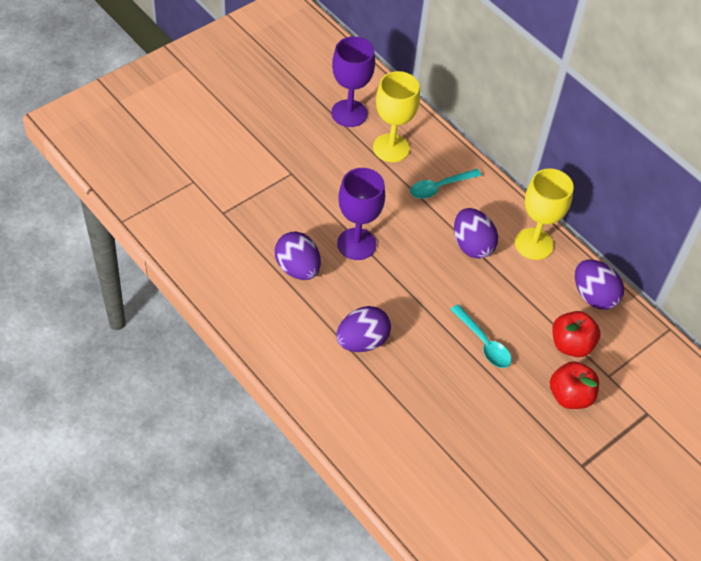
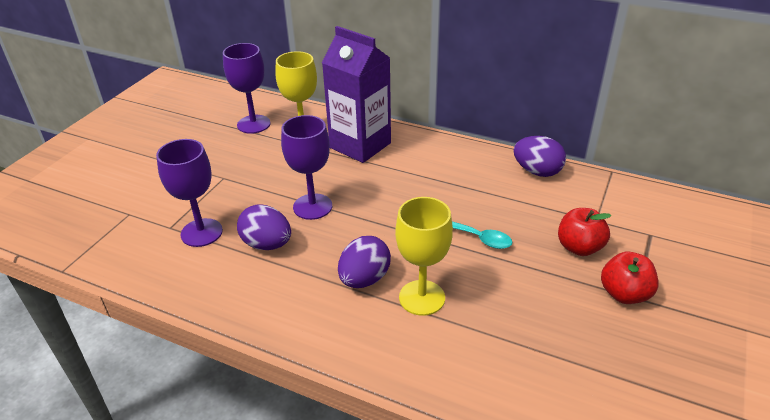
camera: 20 degrees left, 15 degrees down
(247, 231) = (201, 232): none -> purple goblet
(439, 187) = (360, 145): turquoise spoon -> purple carton
(472, 245) = (414, 173): purple egg -> none
(534, 244) = (463, 155): yellow goblet -> yellow goblet (422, 297)
(571, 345) = (548, 210): red apple -> red apple (624, 294)

